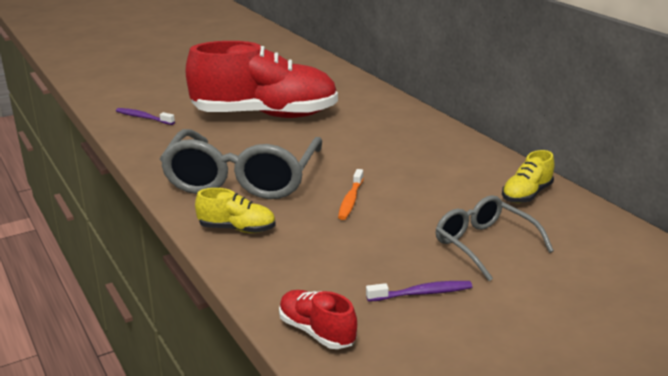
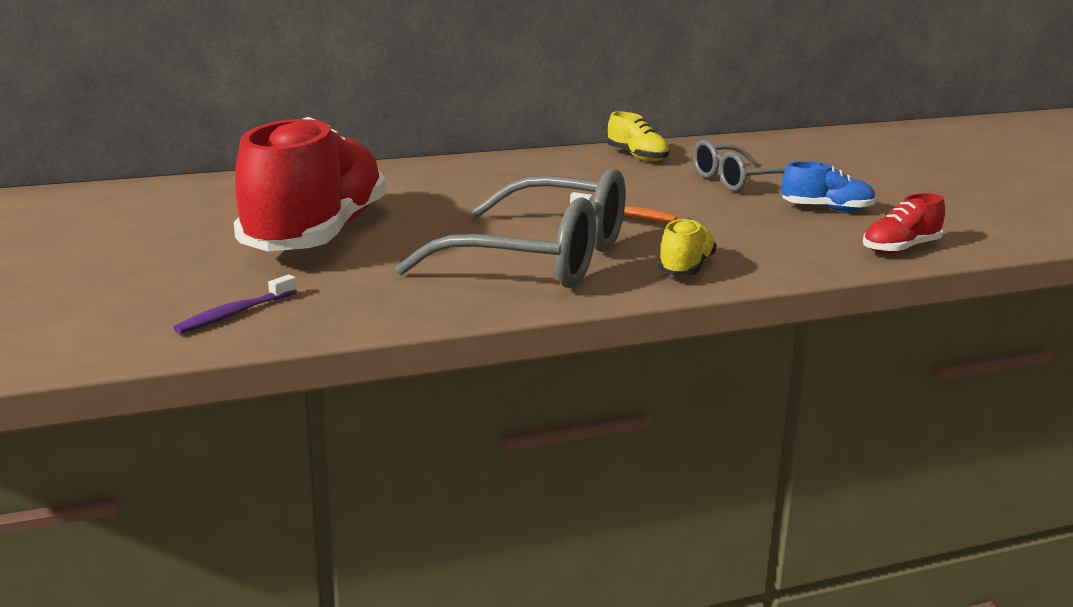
camera: 80 degrees left, 5 degrees down
(422, 293) = (827, 209): purple toothbrush -> blue shoe

